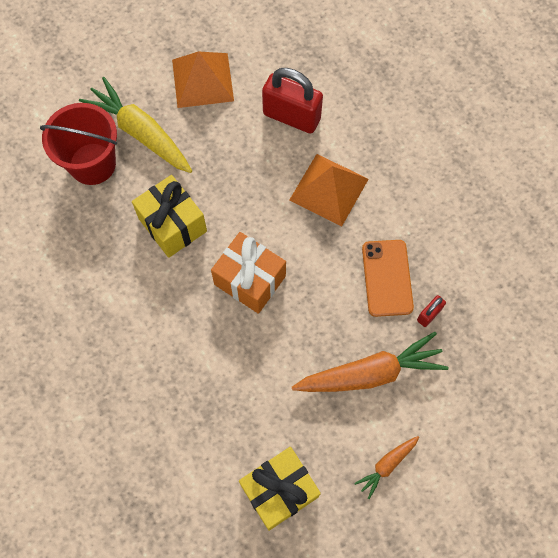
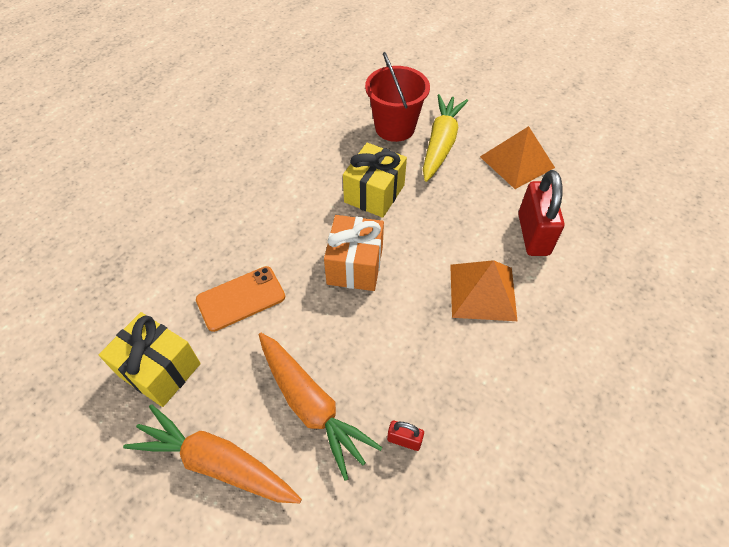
camera: 65 degrees right, 15 degrees down
(387, 278) = (422, 380): orange phone -> orange phone (241, 298)
(387, 465) = (216, 462): orange carrot -> orange carrot, size x2.00

